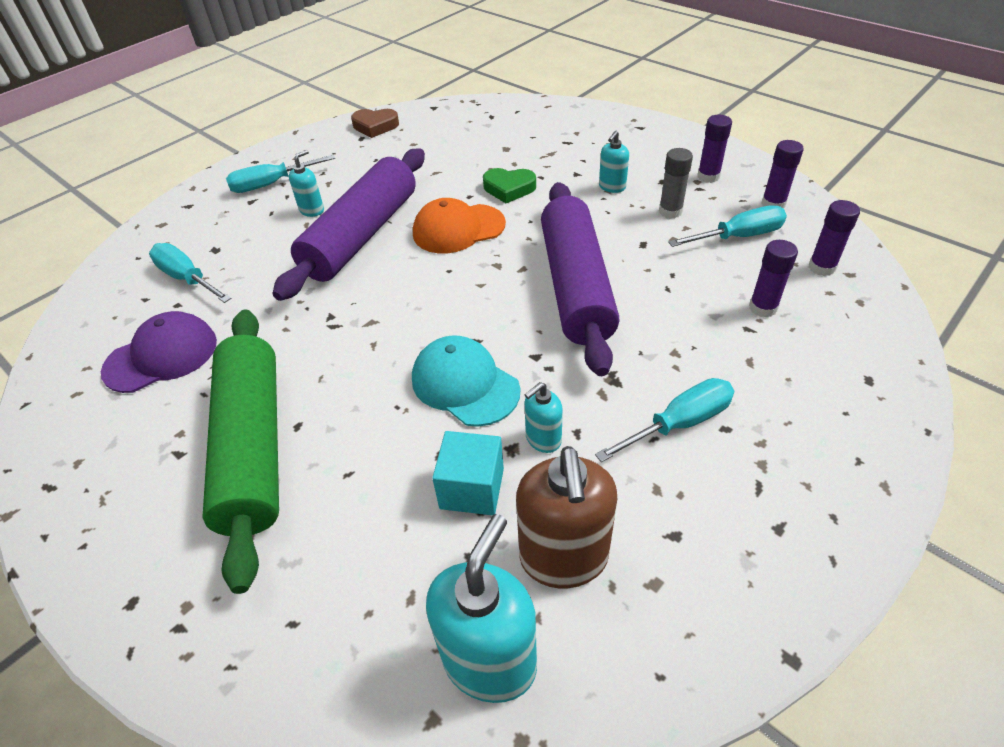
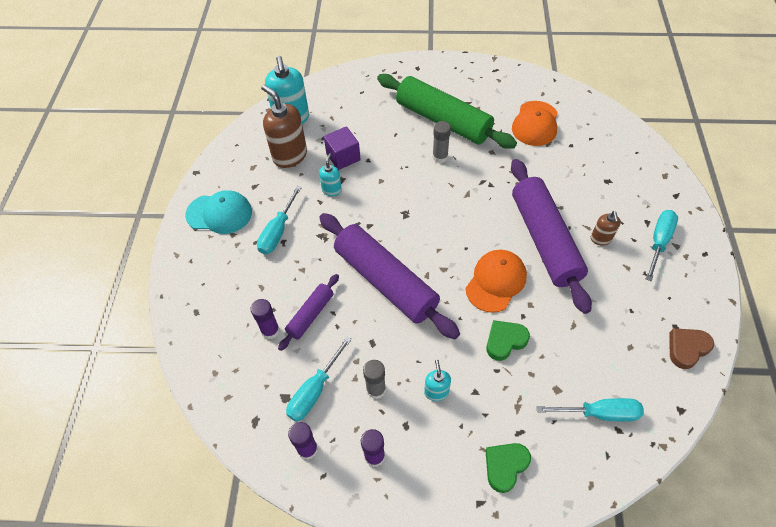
camera: 140 degrees right, 10 degrees up
(161, 356) = (535, 124): purple cap -> orange cap
(187, 278) = (591, 158): turquoise screwdriver -> turquoise screwdriver (600, 413)
(312, 210) = (601, 239): turquoise soap dispenser -> brown soap dispenser
(337, 390) = (440, 157): none -> grey glue stick
(465, 384) = (388, 192): turquoise cap -> turquoise cap (219, 213)
(472, 488) = (343, 157): turquoise cube -> purple cube
(600, 133) = (505, 466): none -> green heart
(698, 299) = (310, 315): none -> purple rolling pin
(821, 267) = (247, 392): purple glue stick -> none

